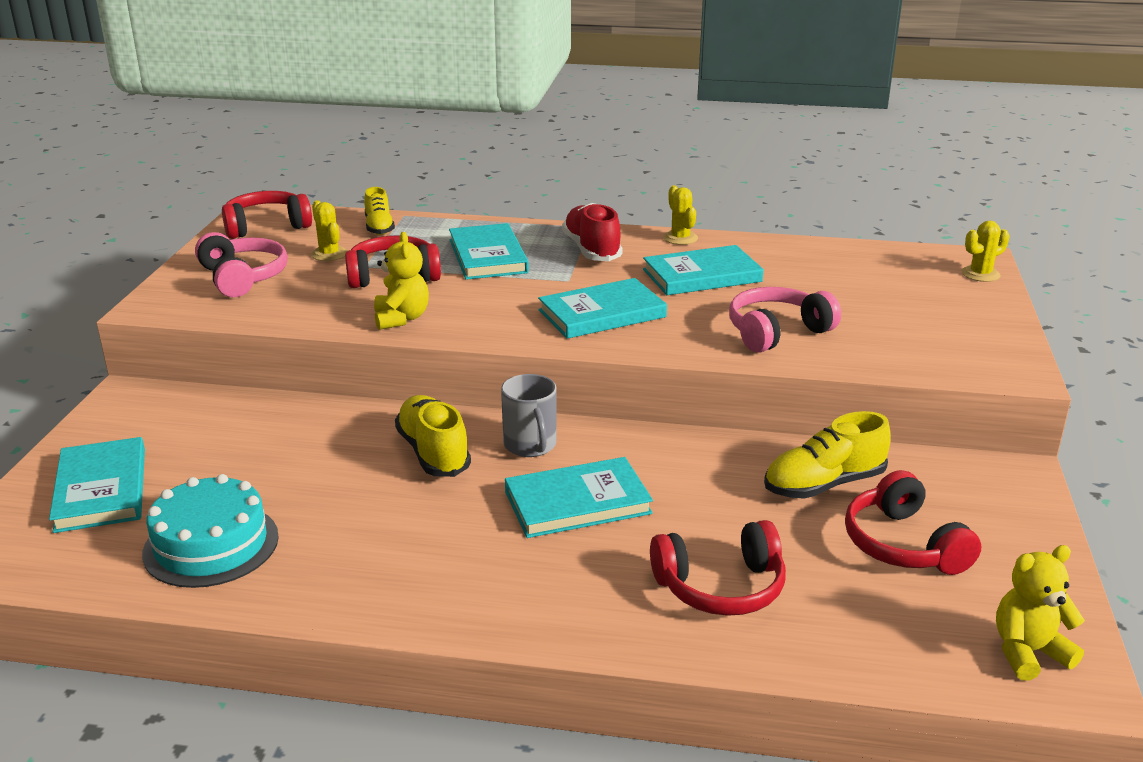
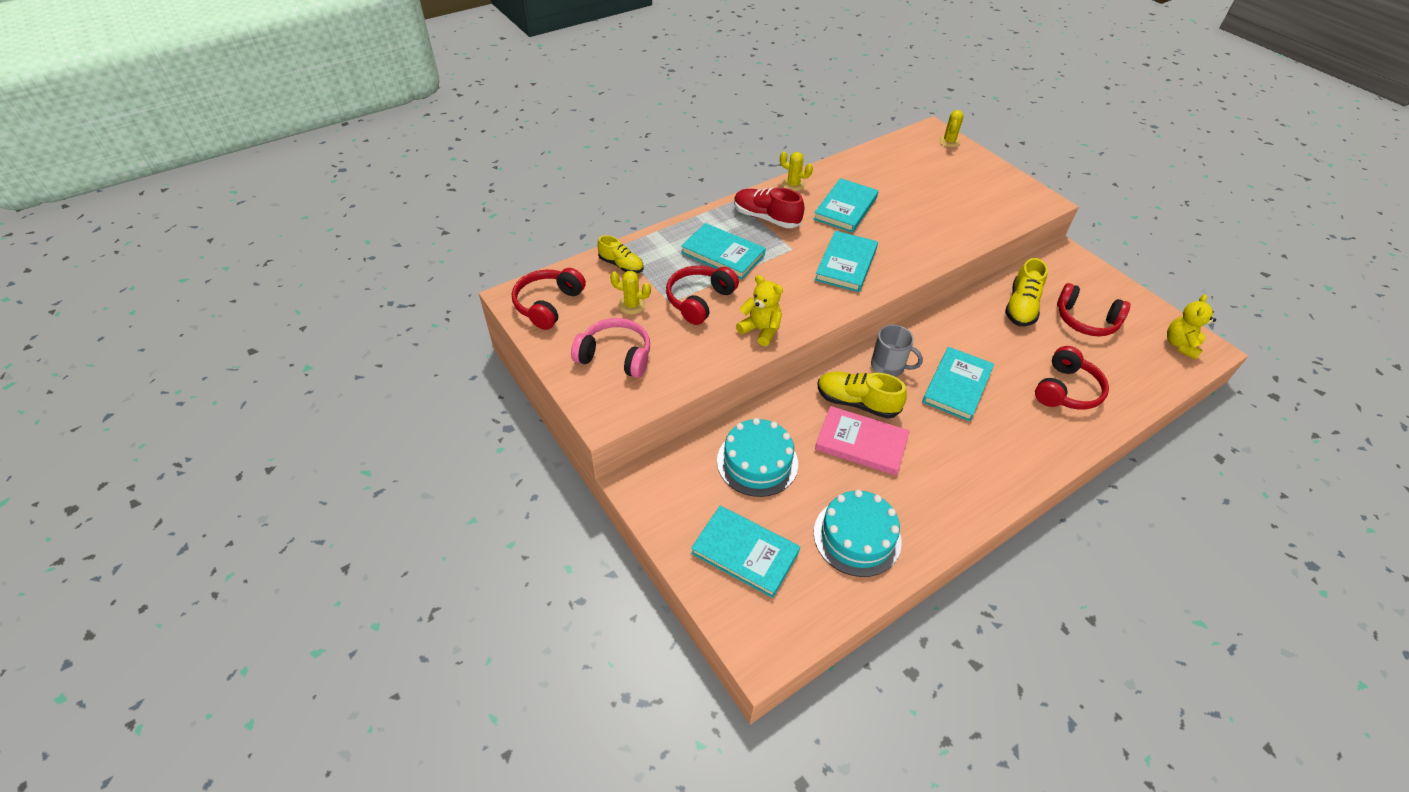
camera: 45 degrees left, 20 degrees up
(246, 438) = (757, 462): none -> turquoise cake
(369, 483) = (861, 443): none -> pink book
(777, 332) = (933, 230): pink headphones -> none

